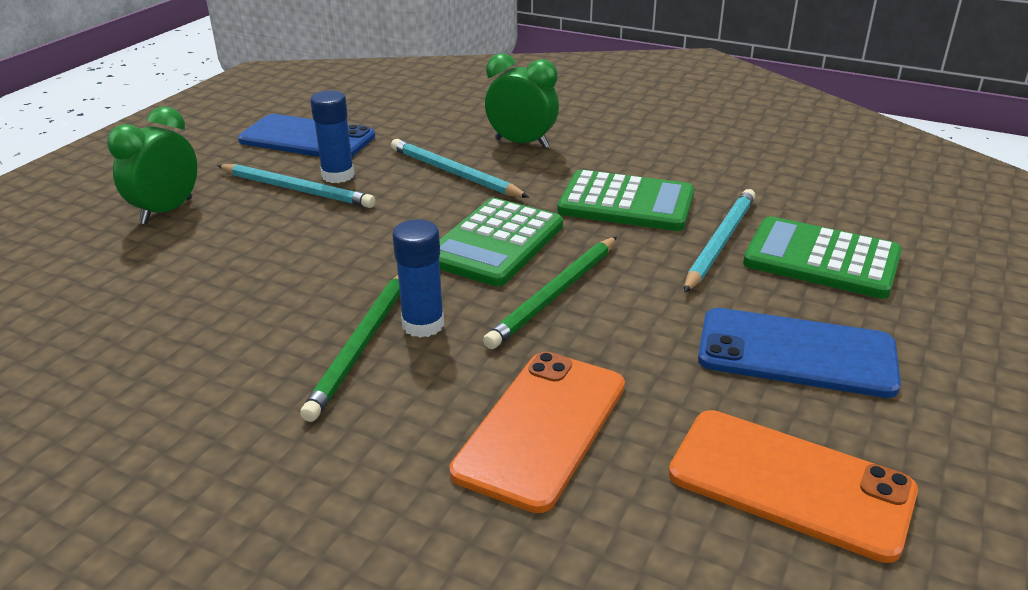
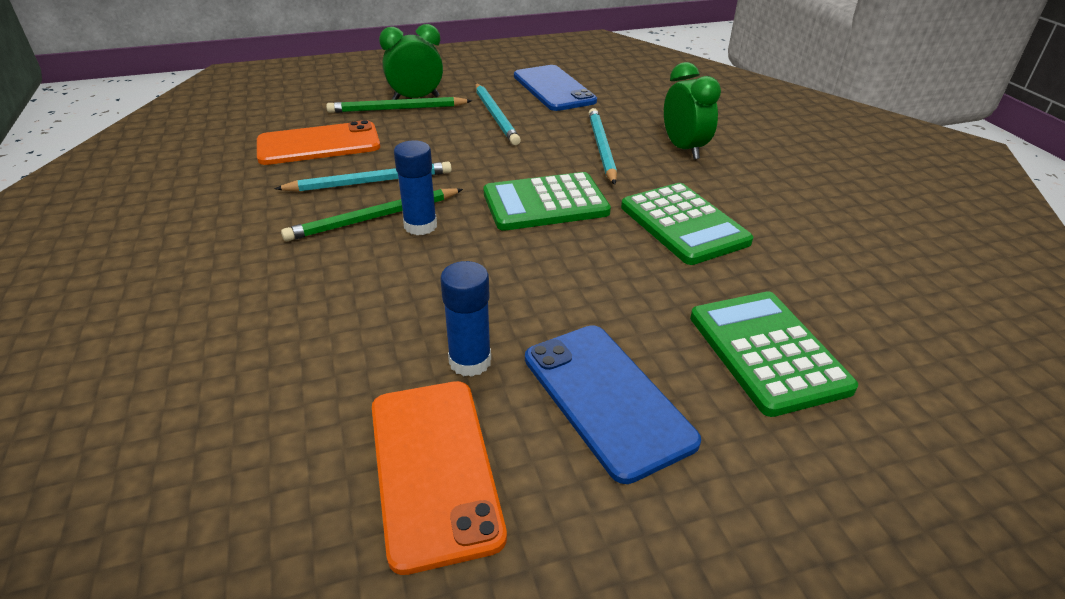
camera: 45 degrees right, 5 degrees up
(338, 175) = (531, 118): blue glue stick -> blue glue stick (470, 361)
(542, 428) = (370, 322): orange phone -> orange phone (319, 144)
(555, 295) = (521, 254): green pencil -> green pencil (397, 109)
(720, 242) = (703, 290): turquoise pencil -> turquoise pencil (370, 182)

